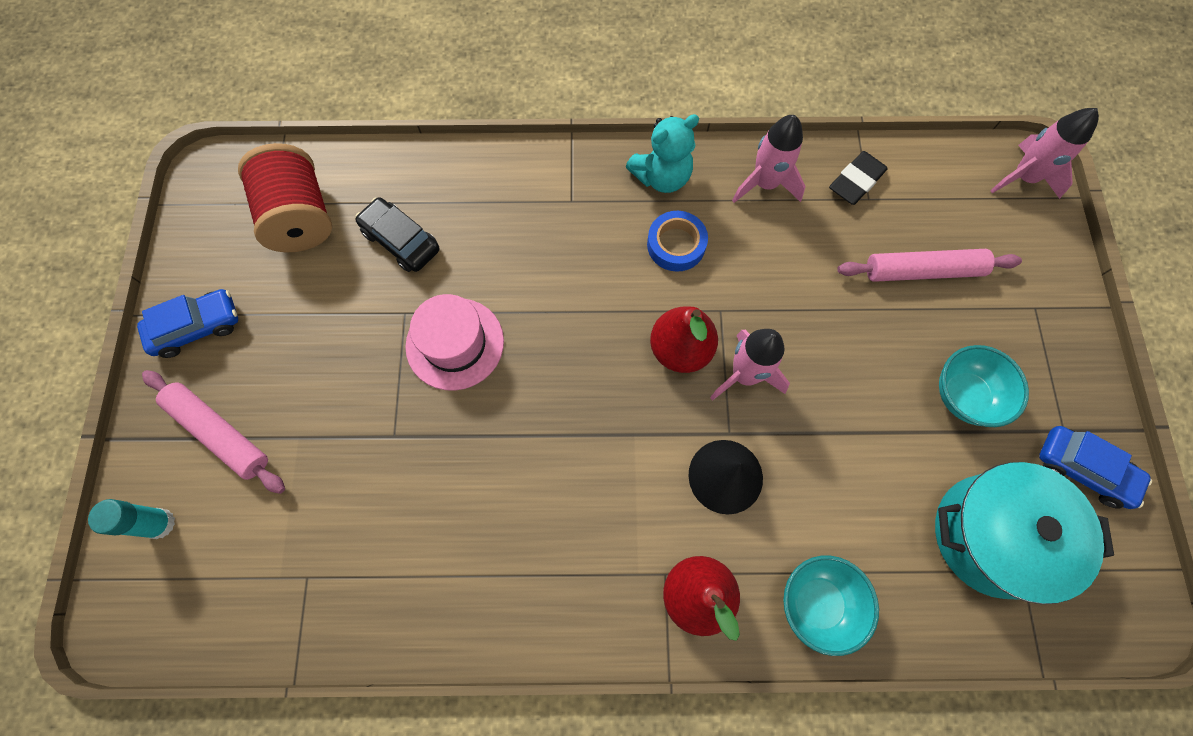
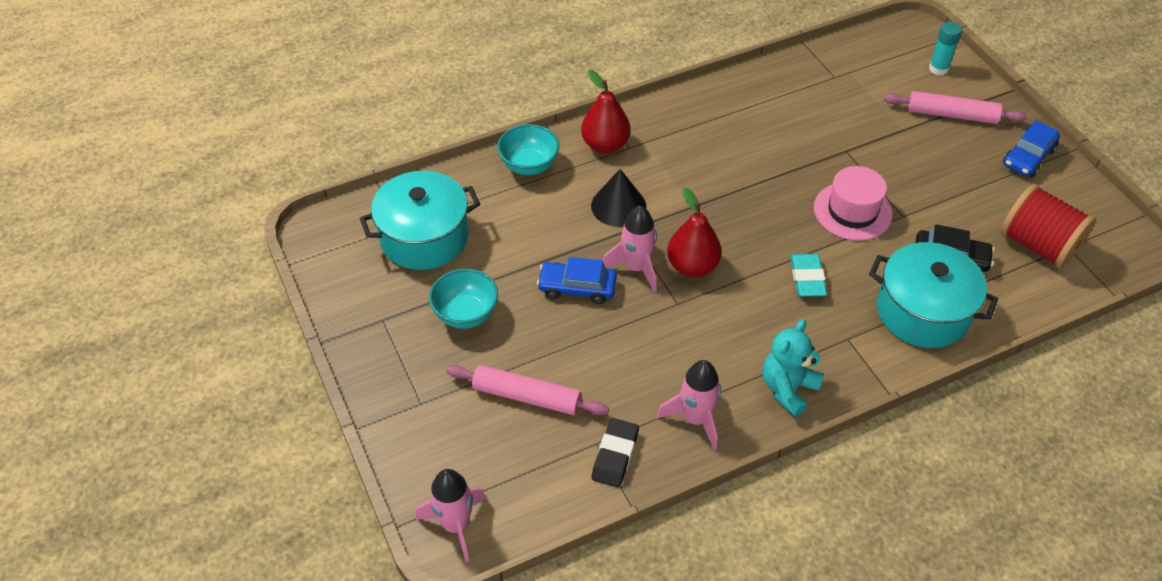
camera: 155 degrees right, 20 degrees down
(478, 197) = (922, 312): none -> turquoise pot
(565, 281) = (807, 278): none -> turquoise eraser
(676, 245) = (741, 337): blue tape -> none
(923, 271) = (526, 396): pink rolling pin -> pink rolling pin turned 45 degrees clockwise
(1083, 469) = (365, 298): blue car -> blue car (577, 288)

